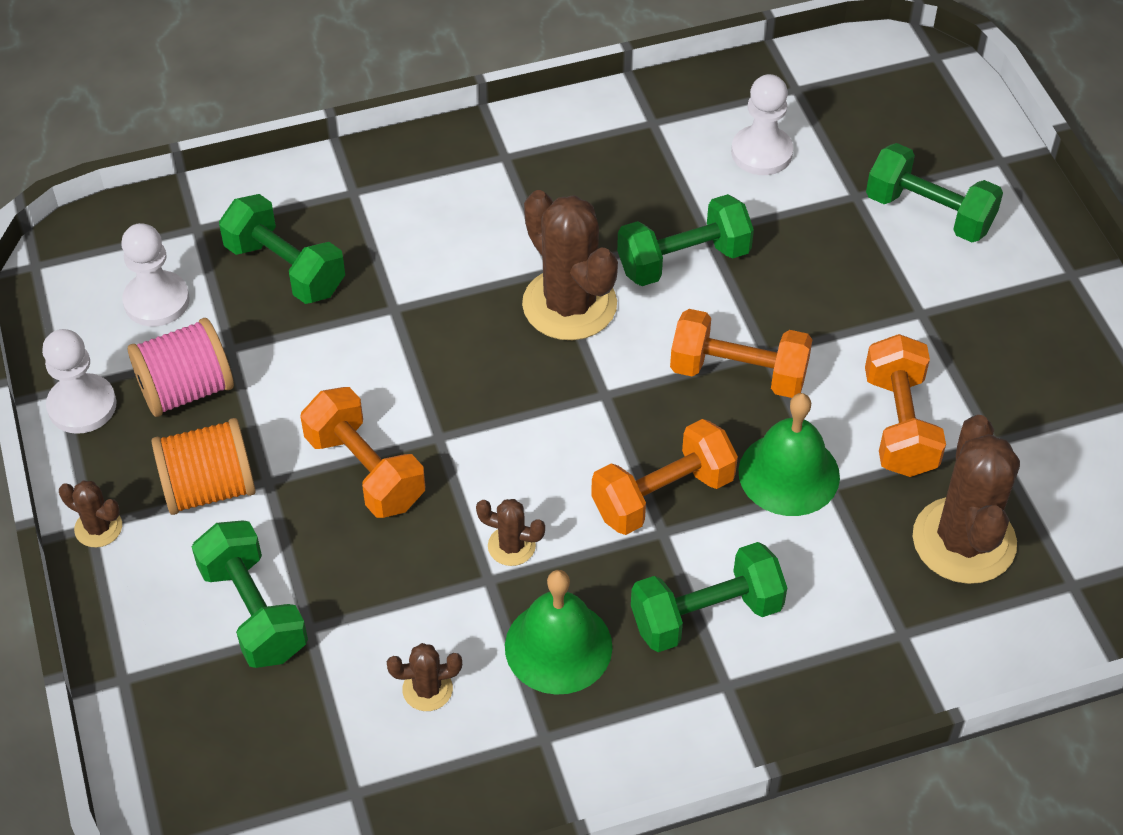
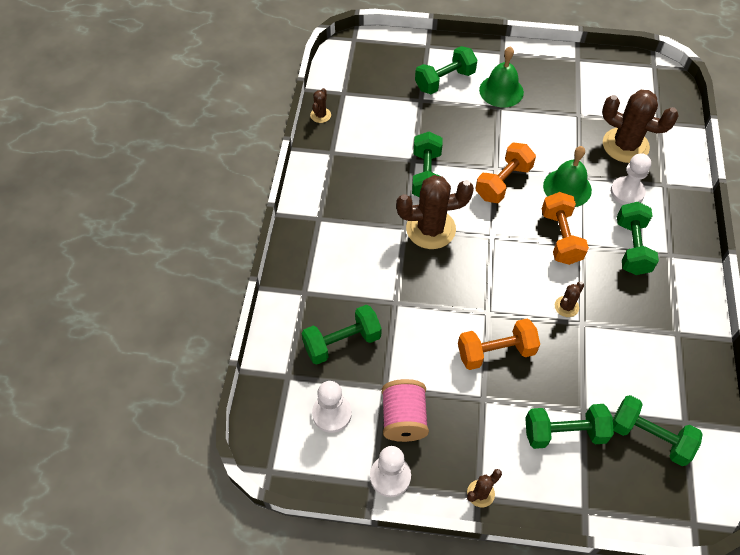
camera: 65 degrees left, 5 degrees up
(209, 488) = (476, 428): orange spool -> none
(301, 741) = (649, 437): none -> green dumbbell
(427, 689) = (636, 371): brown cactus -> brown cactus (320, 115)
(558, 646) = (630, 309): green bell -> green bell (501, 91)
(761, 153) = (376, 121): white pawn -> white pawn (627, 192)
(899, 424) = (556, 140): orange dumbbell -> none

